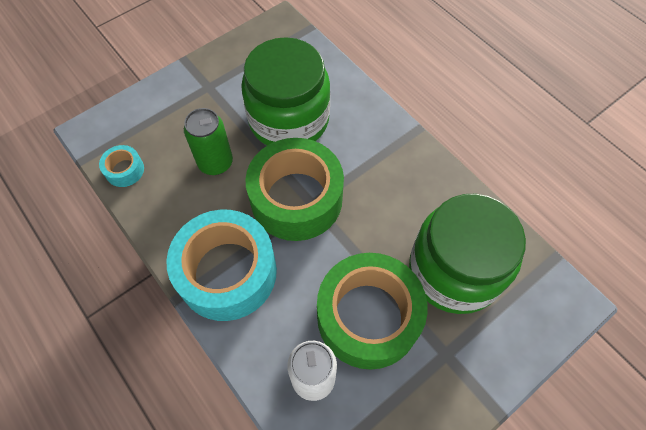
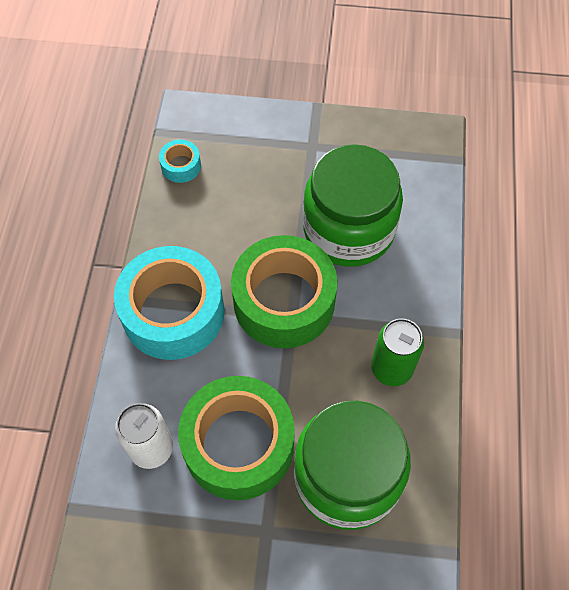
camera: 45 degrees right, 0 degrees up
(215, 163) = (252, 217): green can -> green can (391, 368)

